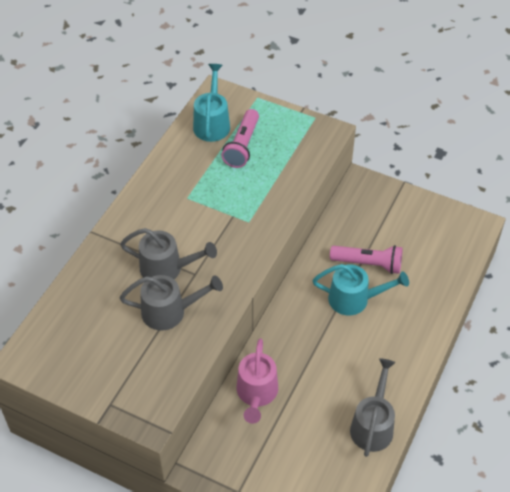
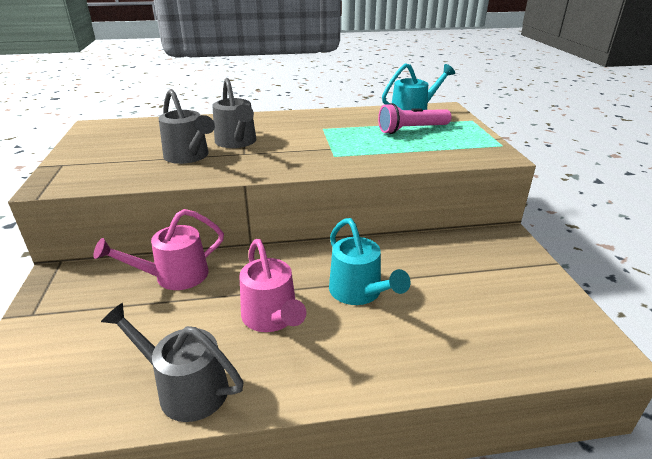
camera: 55 degrees right, 20 degrees down
(345, 357) = (272, 318): none -> pink watering can
(368, 264) = (417, 282): pink flashlight -> none
(373, 425) = (184, 388): grey watering can -> grey watering can turned 135 degrees counterclockwise

